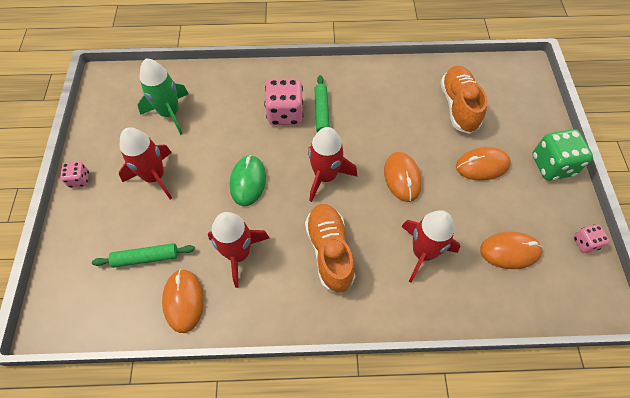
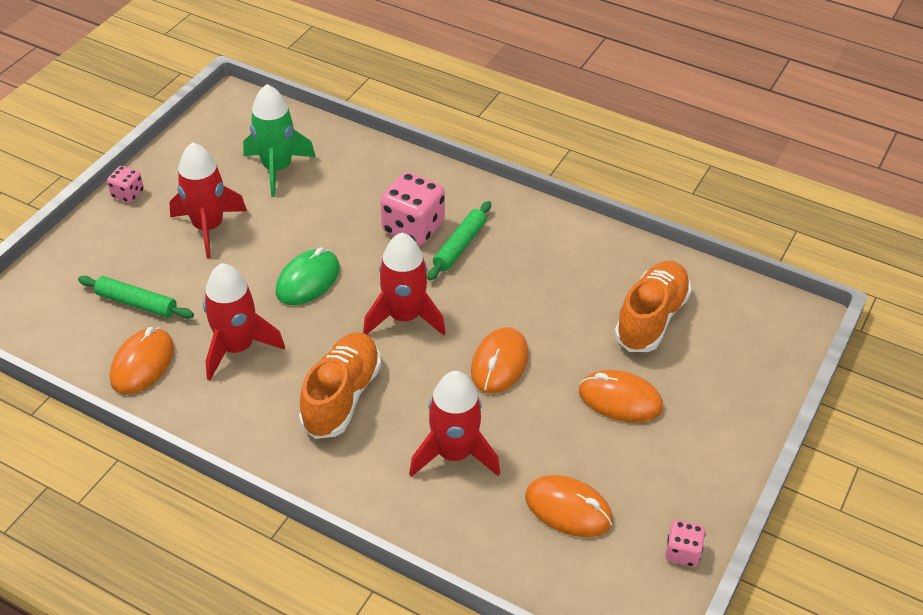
camera: 30 degrees right, 15 degrees down
(552, 165) = (721, 446): green dice -> none

